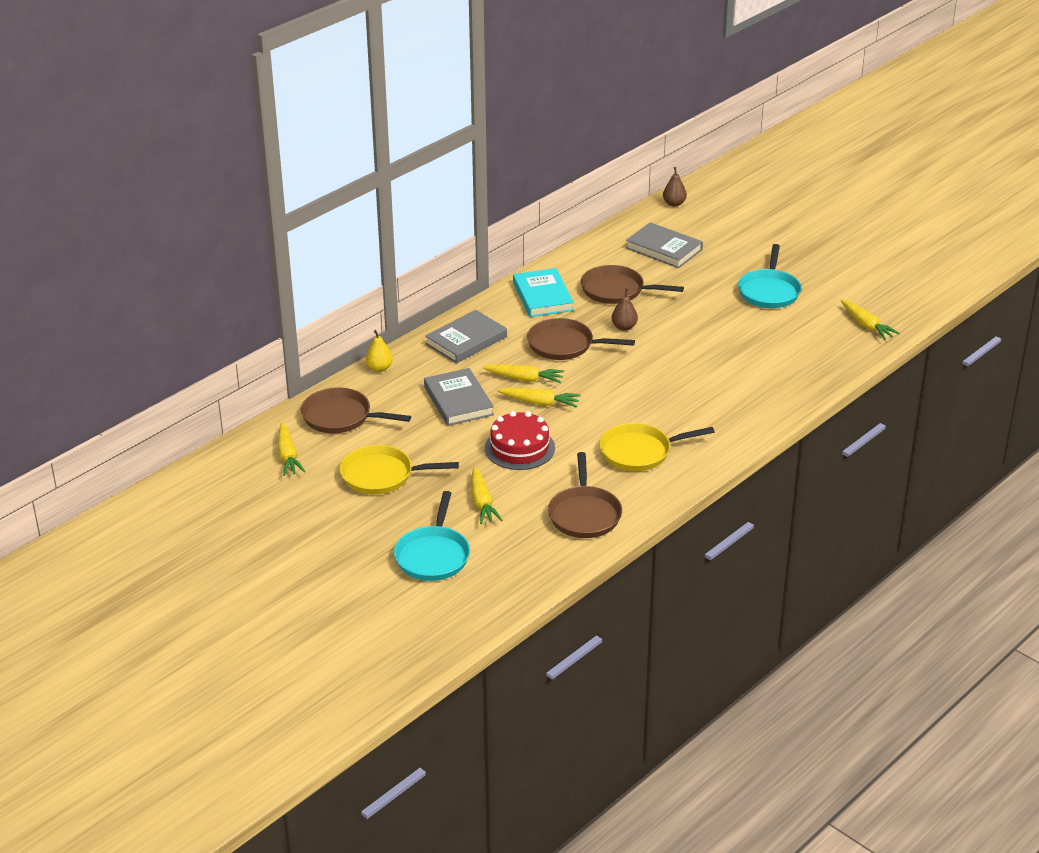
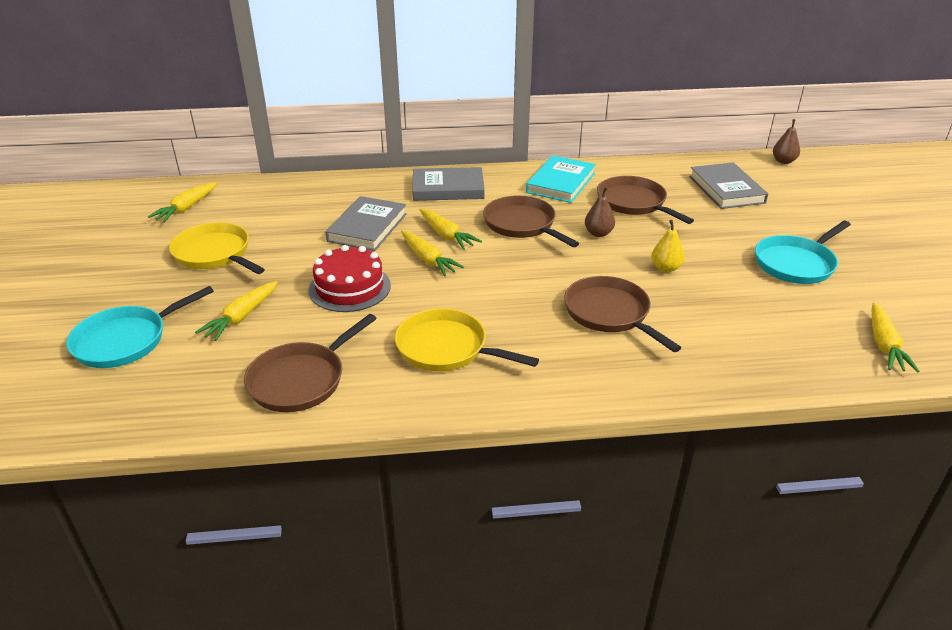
camera: 40 degrees right, 0 degrees up
(341, 417) = (268, 199): brown pan -> brown pan (610, 314)
(379, 368) = (353, 180): yellow pear -> yellow pear (665, 268)

